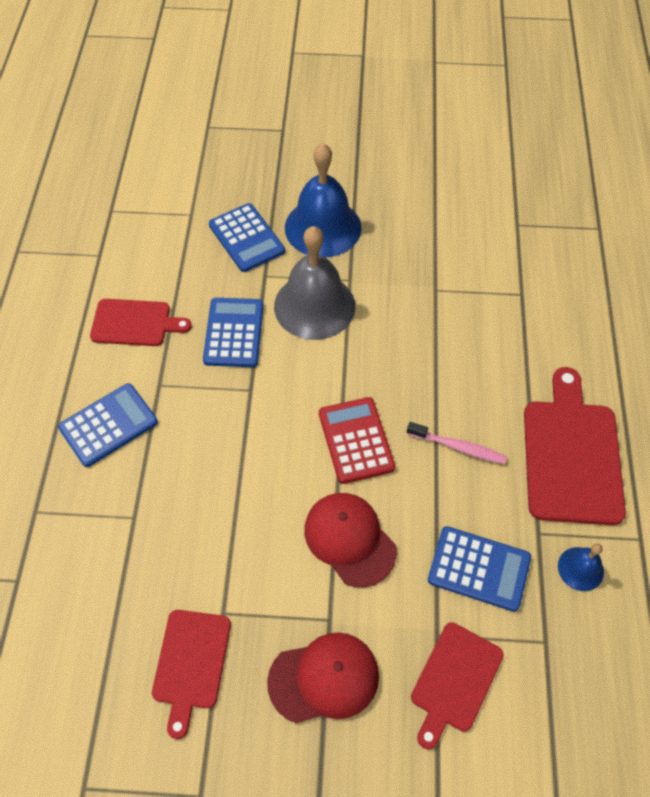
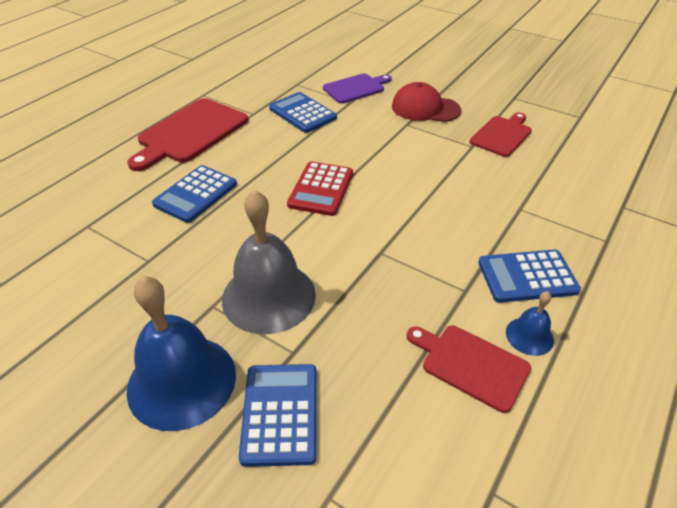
camera: 150 degrees left, 15 degrees down
(233, 333) = (366, 306): blue calculator -> blue calculator (196, 194)
(349, 539) = (368, 147): red cap -> none
(454, 680) = (356, 88): red cutting board -> purple cutting board
(458, 447) = (254, 160): pink toothbrush -> none
(580, 568) = (248, 96): blue bell -> blue bell (529, 336)

